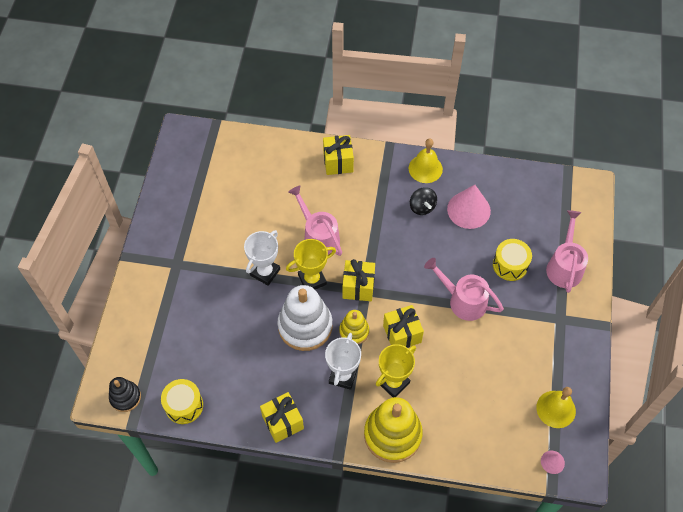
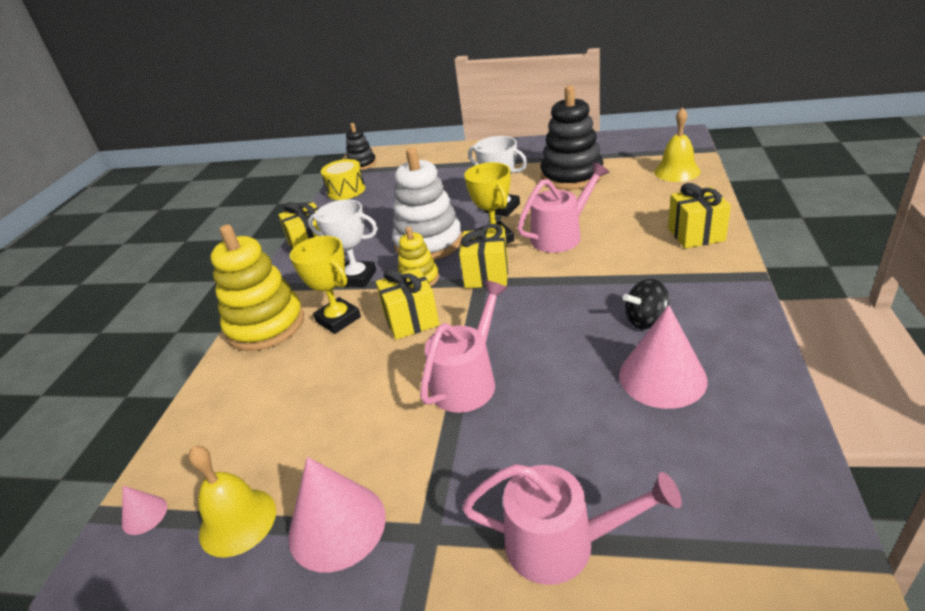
camera: 95 degrees right, 25 degrees down
(226, 218) = (571, 176): none -> black stacking toy
(425, 168) = (731, 317): yellow bell -> yellow bell (677, 171)
(510, 265) = (549, 443): yellow drum -> none
(557, 359) = (337, 526): none -> pink cone

